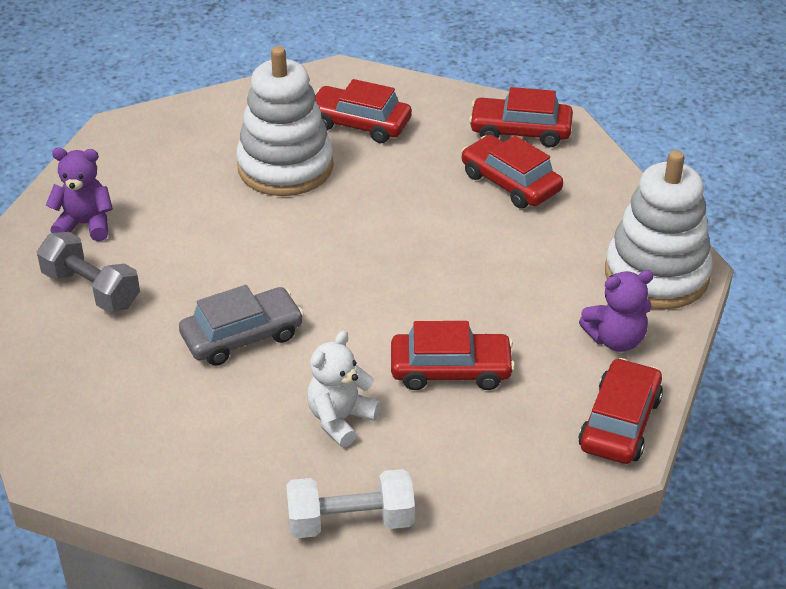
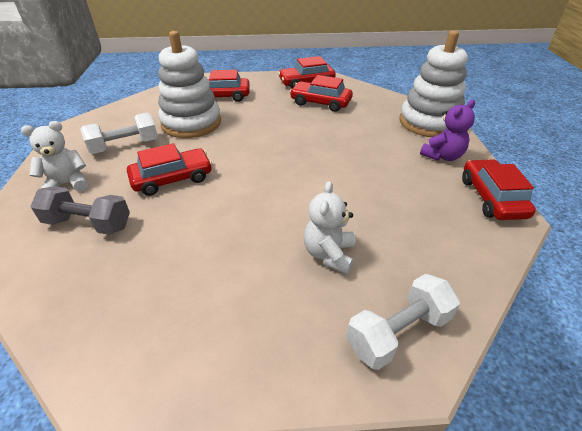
camera: 25 degrees left, 0 degrees up
(85, 225) = (67, 184): purple teddy bear -> white teddy bear
(176, 183) = (125, 146): none -> white dumbbell
(242, 336) = (221, 221): grey car -> none
(450, 370) = (372, 199): red car -> red car (172, 179)

